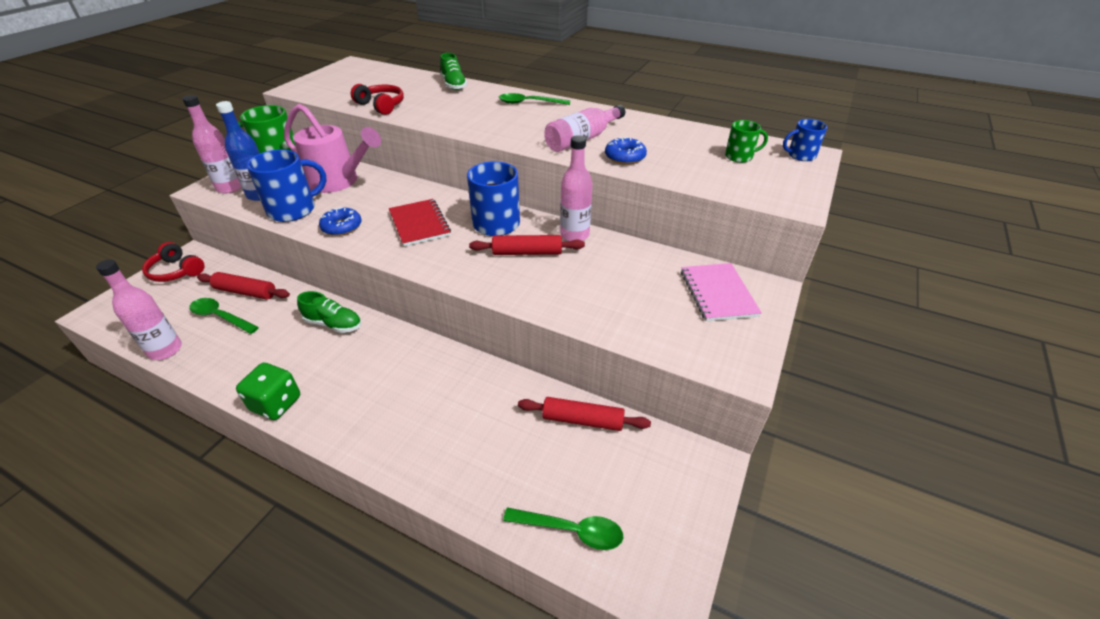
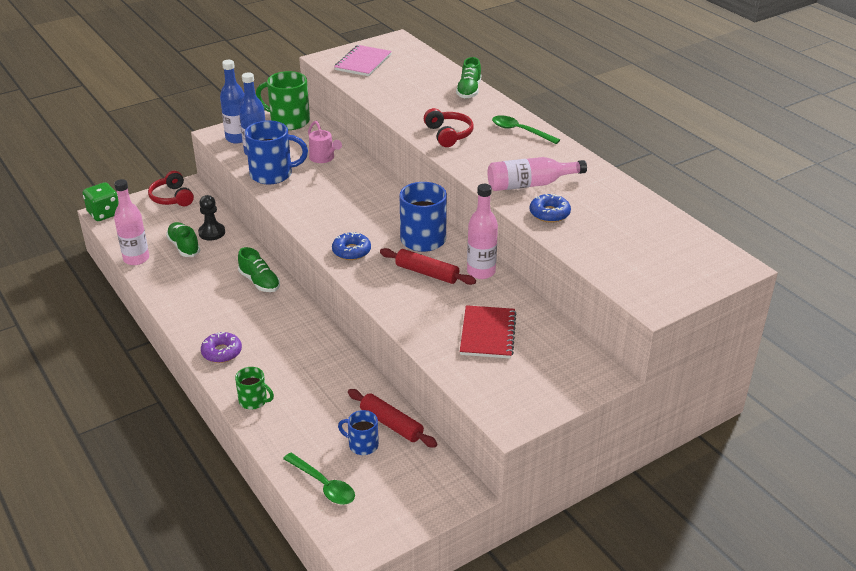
camera: 30 degrees right, 5 degrees down
(220, 317) = (184, 246): green spoon -> green shoe
(230, 188) = (237, 138): pink bottle -> blue bottle
(245, 292) = (212, 232): red rolling pin -> black pawn
(276, 403) = (187, 325): green dice -> green dice (104, 213)
(339, 182) = (324, 158): pink watering can -> pink watering can, size x0.52
(339, 419) = (222, 352): none -> purple donut
(342, 227) = (299, 201): blue donut -> blue donut (351, 251)
(381, 106) = (386, 98): red headphones -> red headphones (448, 134)
(419, 224) = (360, 219): red notebook -> red notebook (487, 334)
(718, 293) = (555, 363): pink notebook -> pink notebook (363, 62)
(739, 156) = (659, 246): green mug -> green mug (254, 401)
(800, 155) = (722, 264): blue mug -> blue mug (362, 445)

